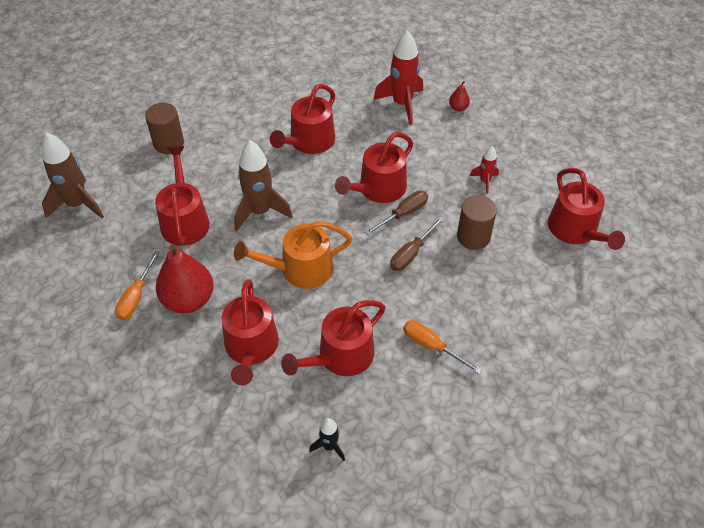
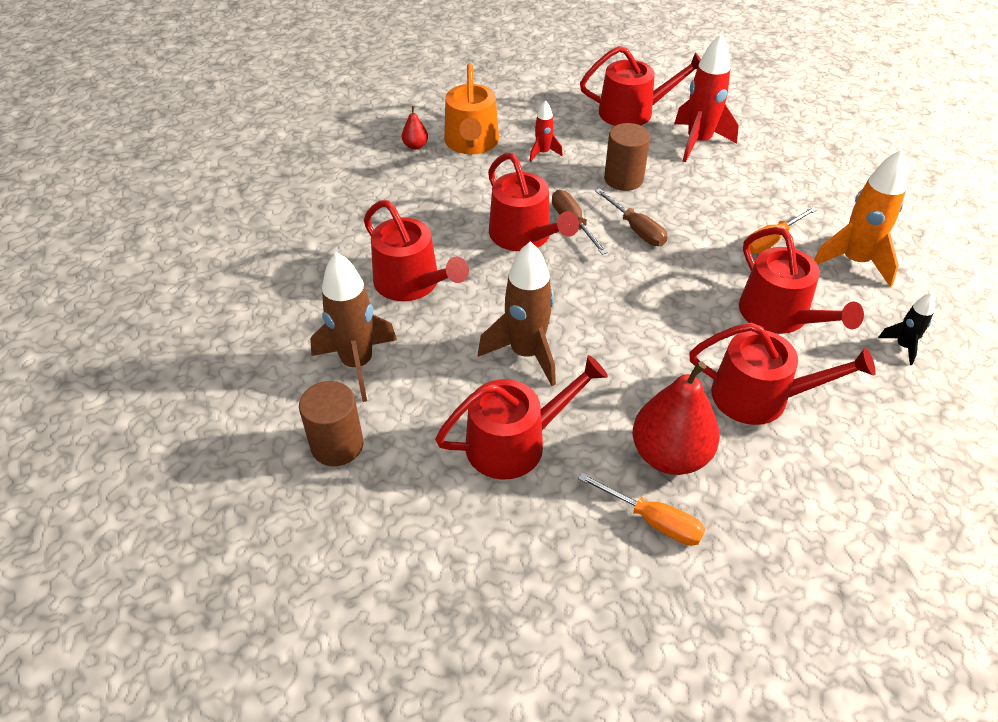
camera: 75 degrees left, 5 degrees down
(77, 204) = (429, 594): brown rocket -> brown rocket (357, 364)
(184, 220) = (515, 442): red watering can -> red watering can turned 150 degrees clockwise
(300, 269) = (639, 329): orange watering can -> orange watering can (471, 143)
(402, 104) = (384, 187): red rocket -> red rocket (698, 142)
(426, 410) = (854, 261): none -> orange rocket

